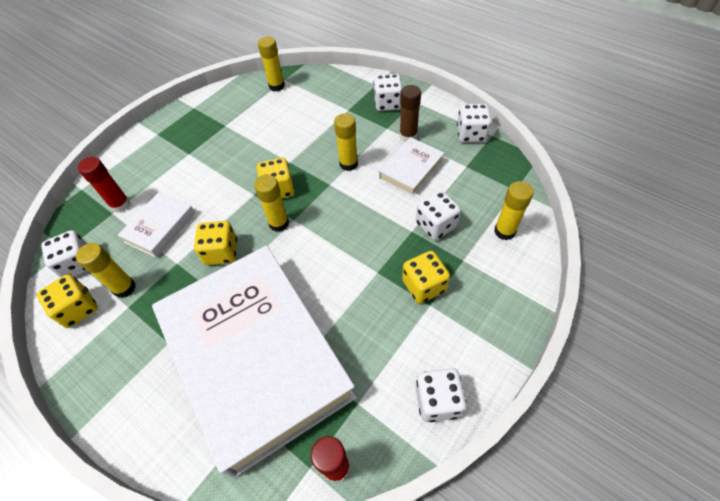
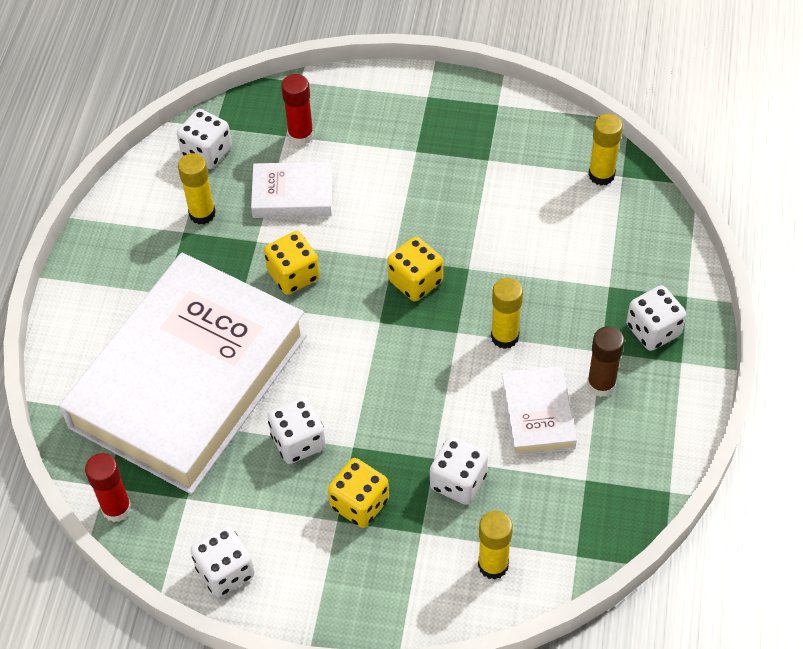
camera: 60 degrees right, 0 degrees up
(78, 309) = (158, 190): yellow dice -> none
(279, 223) = (365, 310): yellow glue stick -> none
(411, 170) = (537, 415): white book -> white book turned 75 degrees clockwise
(471, 134) = (654, 463): white dice -> white dice (298, 442)

